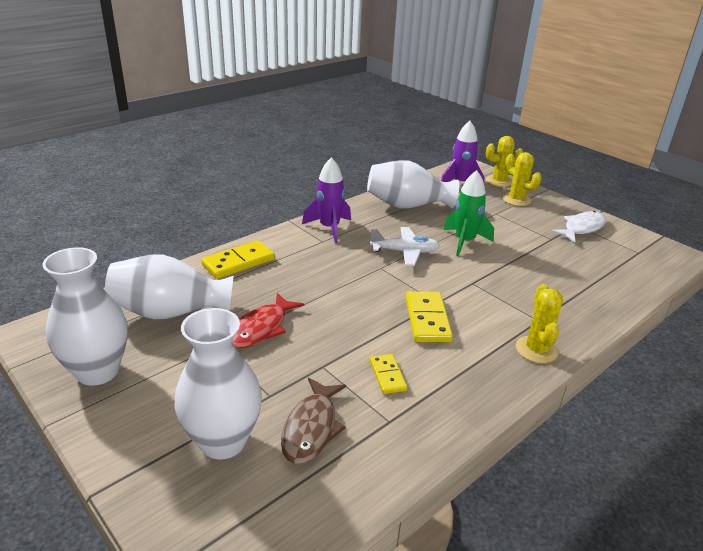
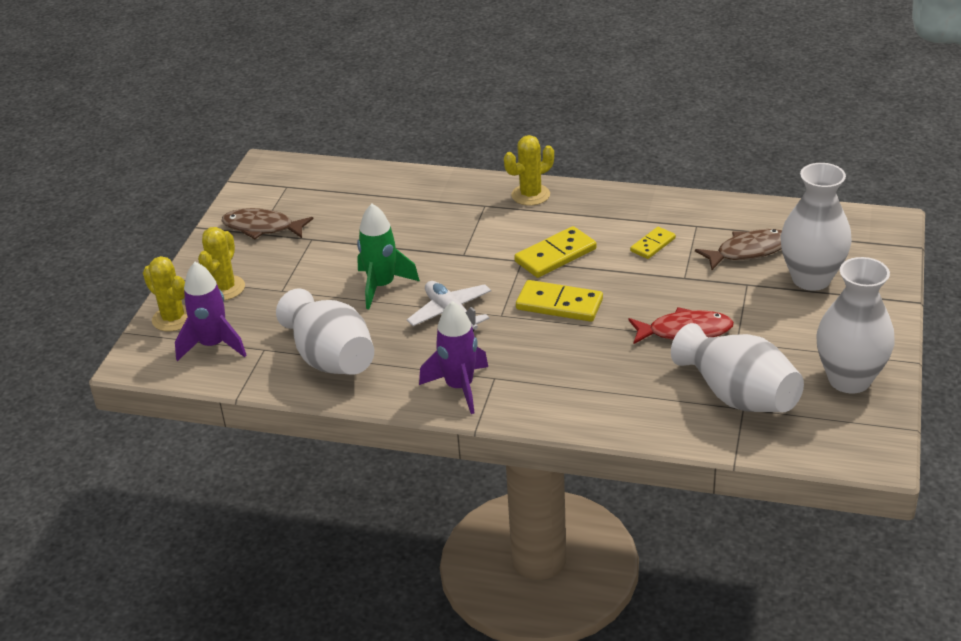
camera: 120 degrees left, 5 degrees up
(238, 262) = (609, 408): yellow domino -> yellow domino (559, 304)
(582, 228) = (262, 227): white fish -> brown fish

